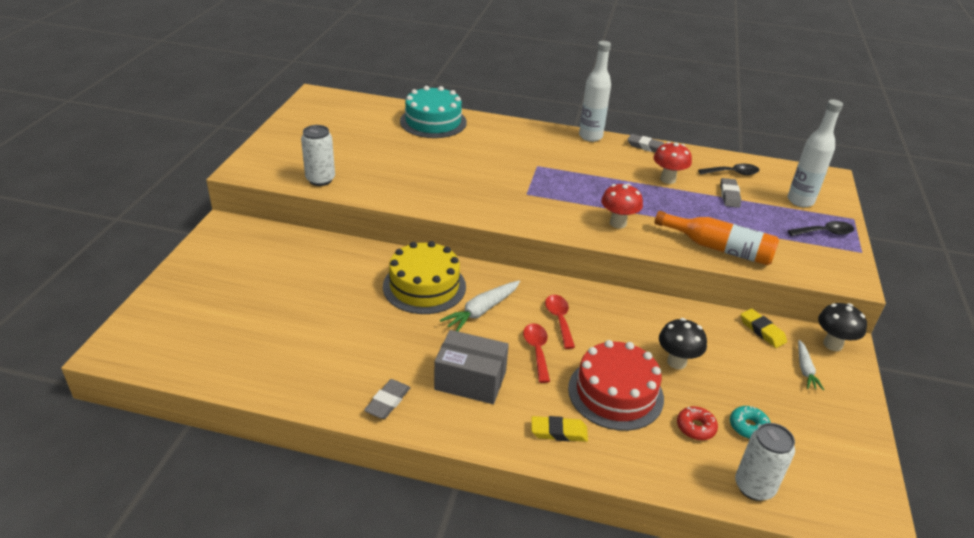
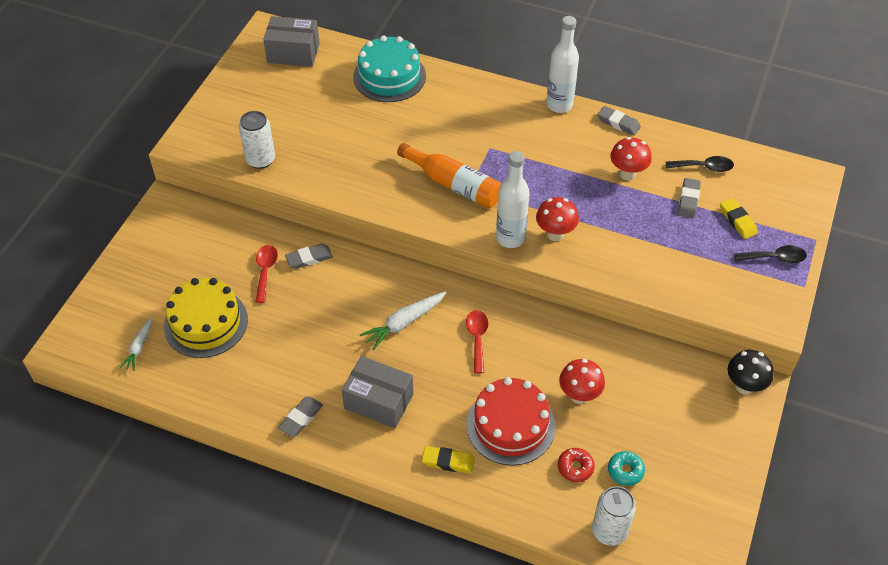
camera: 10 degrees right, 15 degrees up
(342, 108) = (293, 53): none -> grey box
(375, 263) = (309, 258): none -> grey eraser
(424, 286) = (353, 290): yellow cake -> yellow cake (206, 322)
(537, 350) = (447, 373): red spoon -> red spoon (265, 271)
(676, 362) = (579, 395): black mushroom -> red mushroom
(718, 248) = (651, 273): orange bottle -> orange bottle (454, 184)
(762, 331) = (677, 365): yellow eraser -> yellow eraser (737, 221)
(800, 201) = (765, 212): white bottle -> white bottle (510, 238)
(805, 369) = (704, 413): white carrot -> white carrot (139, 347)

